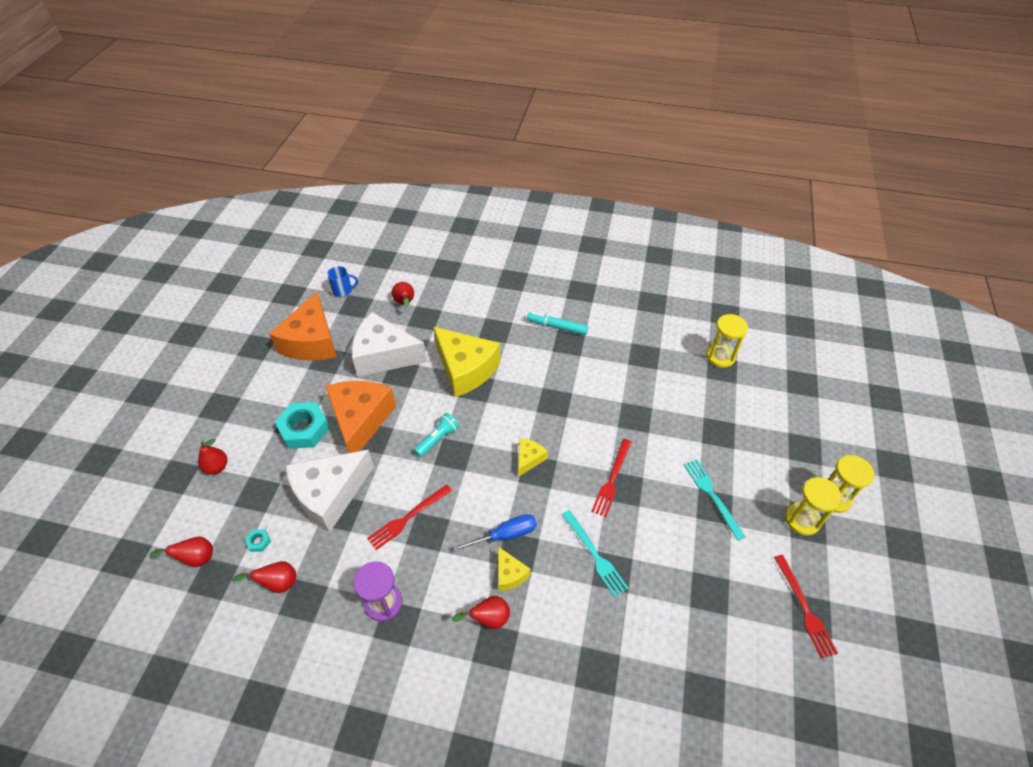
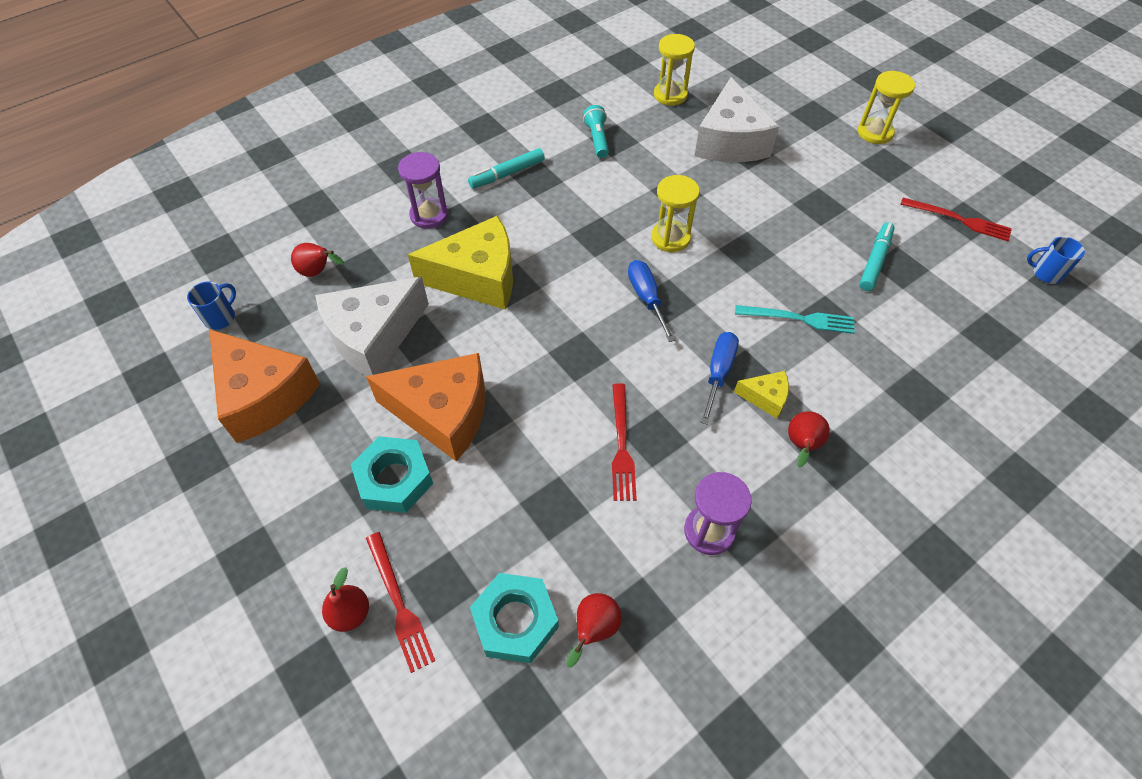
camera: 50 degrees left, 5 degrees up
(196, 558) = (473, 713): red pear -> none
(259, 542) = (515, 621): turquoise nut -> turquoise nut, size x2.41
(329, 495) = (519, 505): white cheese -> white cheese (730, 142)
(360, 420) = (443, 414): orange cheese -> orange cheese turned 150 degrees clockwise
(438, 439) = (545, 357): turquoise flashlight -> turquoise flashlight (597, 139)
(489, 316) = (429, 215): none -> purple hourglass
(529, 459) = (646, 298): yellow cheese -> blue screwdriver
(612, 479) = (729, 253): red fork -> red fork (399, 604)
(697, 572) = (875, 261): none -> turquoise marker
(712, 496) = (808, 200): turquoise fork -> none
(802, 520) = (879, 164): yellow hourglass -> yellow hourglass (670, 238)
(816, 707) = (1046, 273): none -> blue mug

